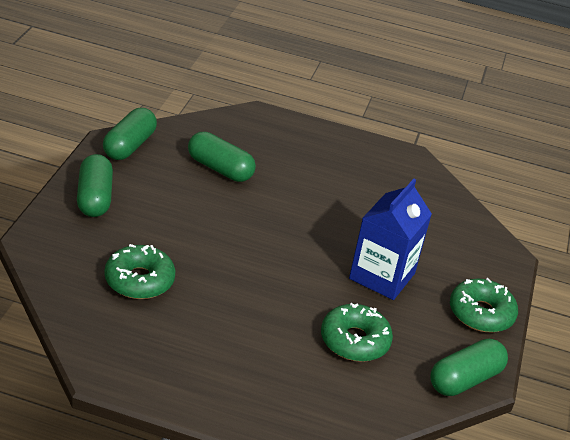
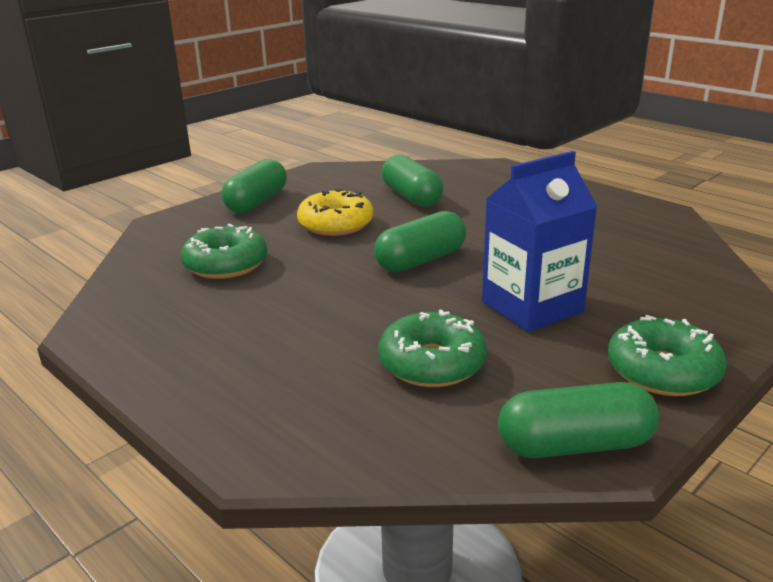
camera: 35 degrees right, 10 degrees down
(129, 146) = (334, 173): green capsule -> green capsule (421, 260)
(186, 215) = (336, 224): none -> yellow donut

